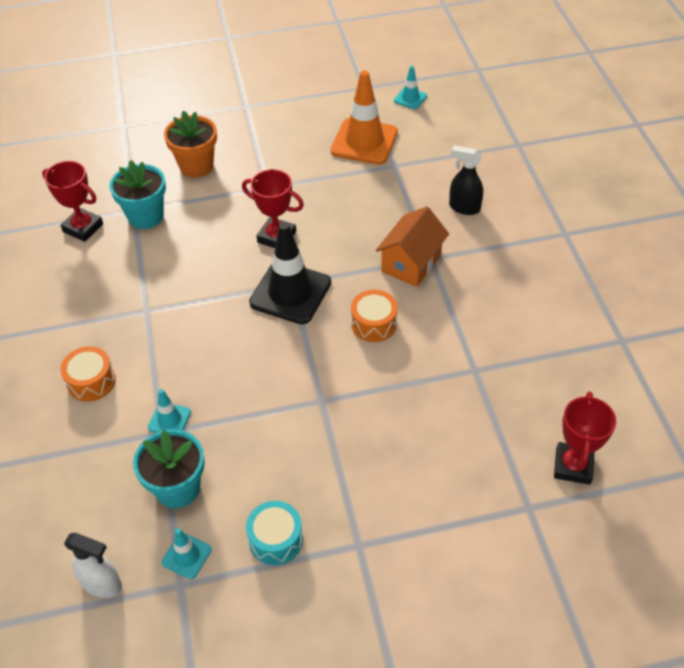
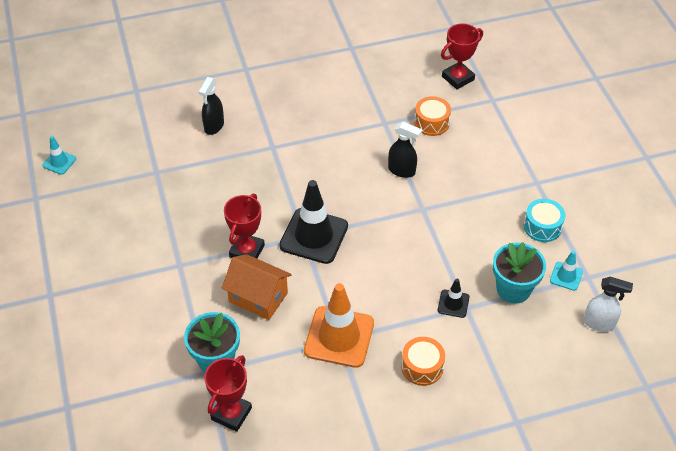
camera: 95 degrees left, 0 degrees up
(102, 584) = (599, 323): white spray bottle -> white spray bottle turned 90 degrees clockwise
(169, 419) = (453, 304): turquoise traffic cone -> black traffic cone
(196, 166) = (143, 326): orange flower pot -> none
(364, 142) = (120, 194): orange traffic cone -> orange traffic cone (339, 337)
(374, 324) = (344, 180): orange drum -> orange drum (431, 123)
(387, 383) = (402, 171): none -> black spray bottle
(411, 263) = (278, 159): orange house -> orange house (258, 297)
(573, 466) = (458, 78): red trophy -> red trophy turned 45 degrees counterclockwise

